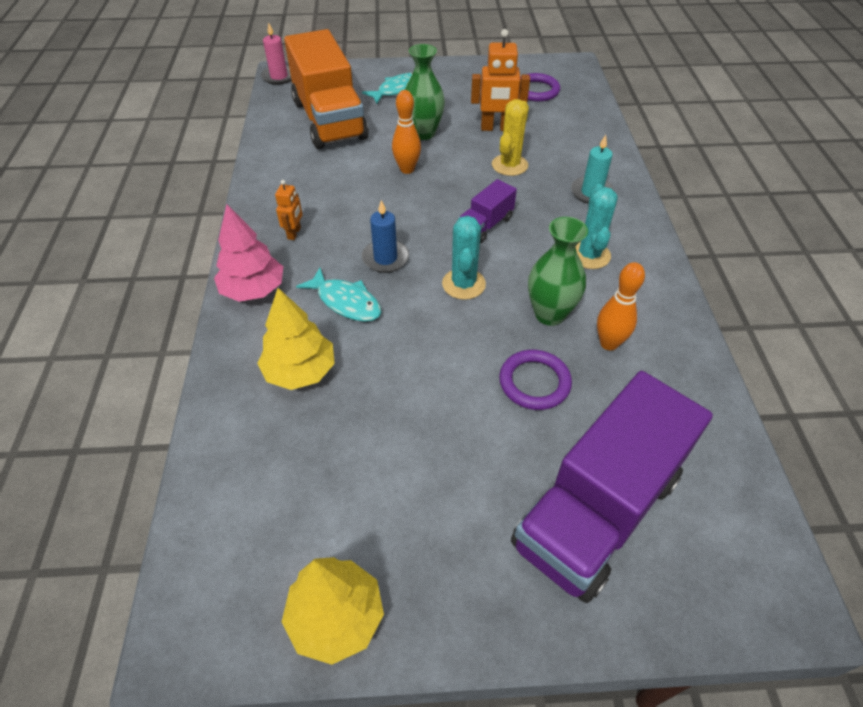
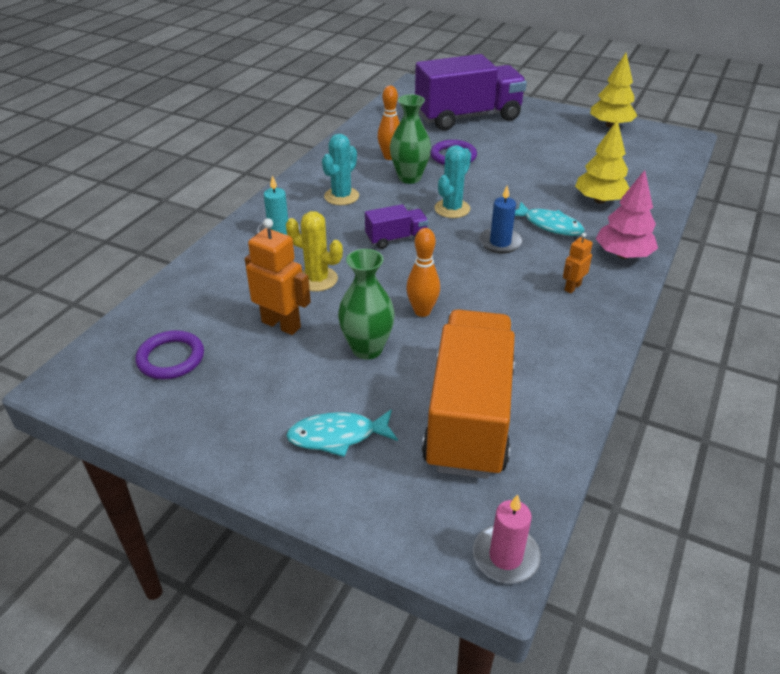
camera: 150 degrees left, 10 degrees down
(346, 302) = (549, 225): turquoise fish -> turquoise fish turned 150 degrees clockwise
(509, 165) = (317, 279): yellow cactus -> yellow cactus turned 60 degrees clockwise

